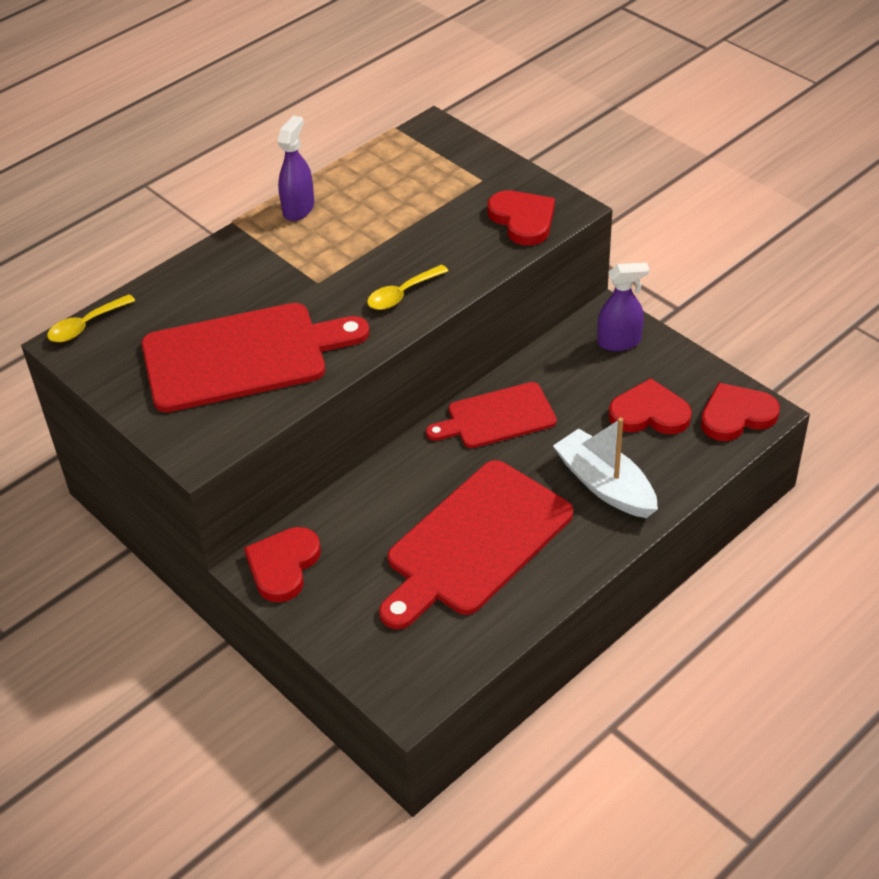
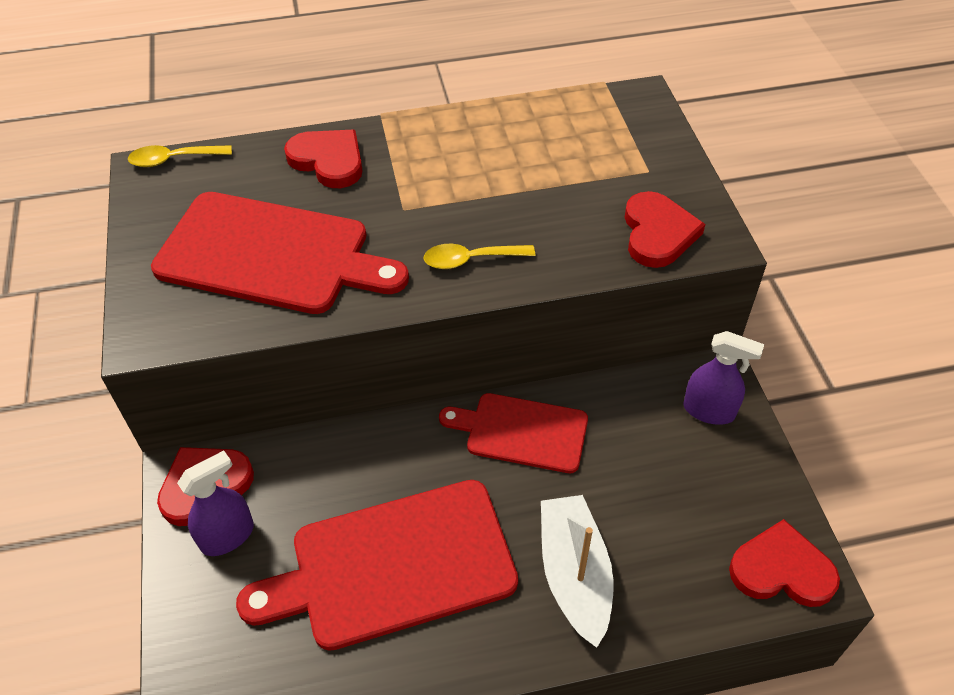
camera: 30 degrees right, 5 degrees up
(298, 209) = (449, 127): purple spray bottle -> purple spray bottle (228, 536)
(649, 413) = (683, 513): red heart -> red heart (328, 161)

